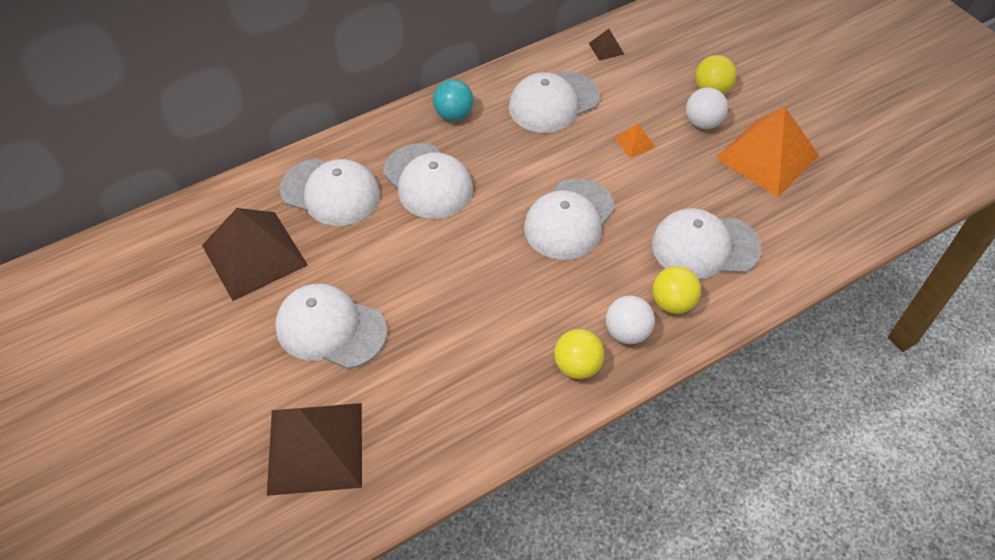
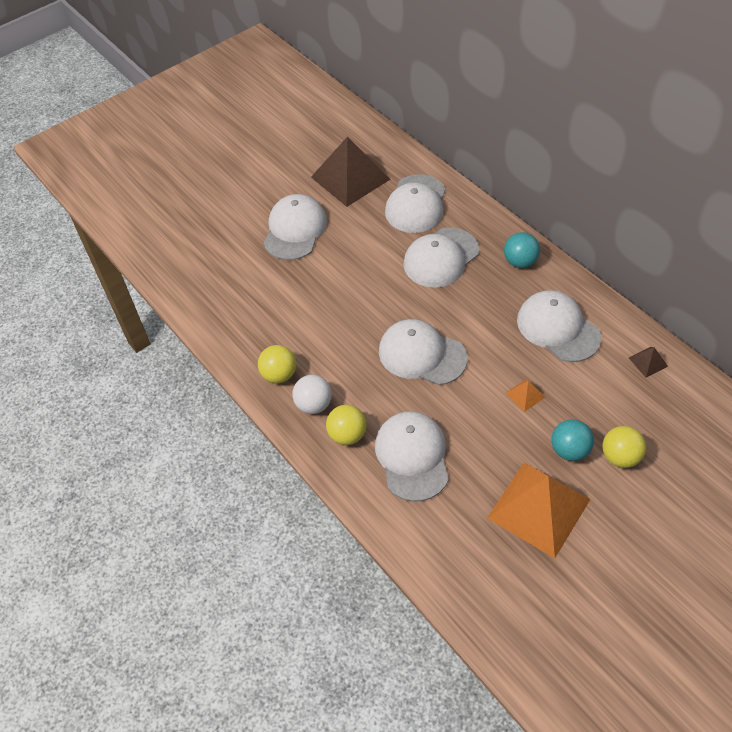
camera: 85 degrees right, 0 degrees up
(315, 448) = (204, 242): brown pyramid -> none
(703, 123) = (569, 450): white ball -> turquoise ball

